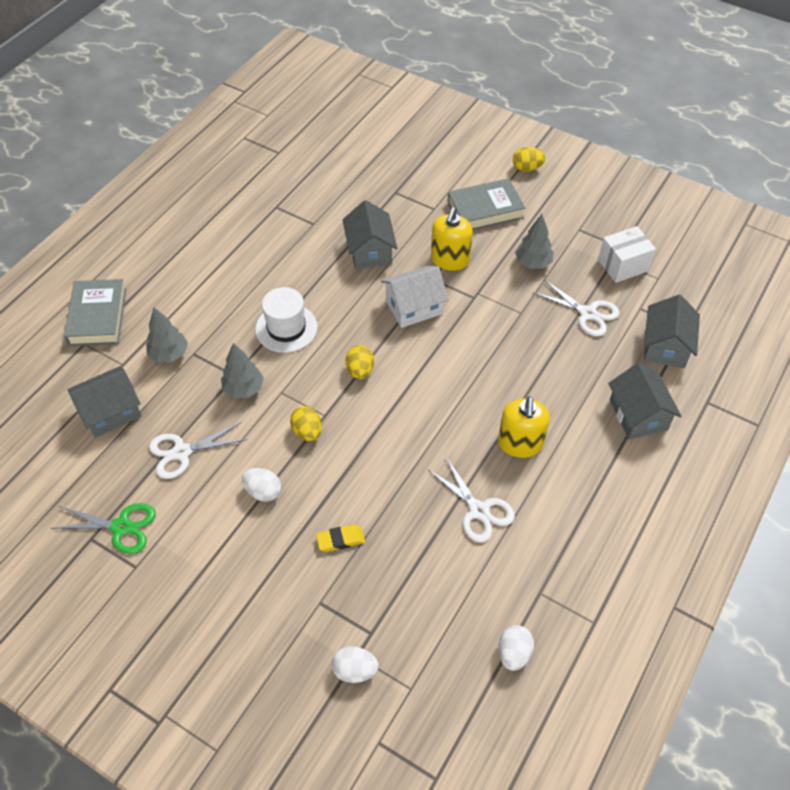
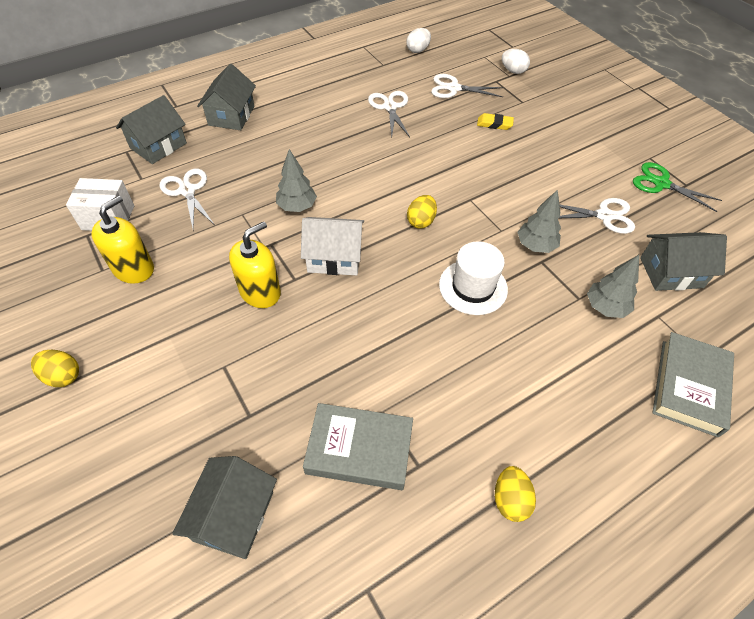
camera: 155 degrees left, 0 degrees up
(263, 492) = (541, 167): white egg -> none
(307, 432) = (490, 193): yellow egg -> yellow egg (510, 499)
(370, 251) = (337, 340): grey house -> grey house (233, 516)
(420, 587) = (453, 88): none -> white scissors
(485, 210) = (169, 337): grey book -> grey book (359, 449)
(520, 443) = (330, 129): yellow soap dispenser -> yellow soap dispenser (134, 269)
(532, 263) = (184, 254): grey tree -> grey tree (297, 207)

